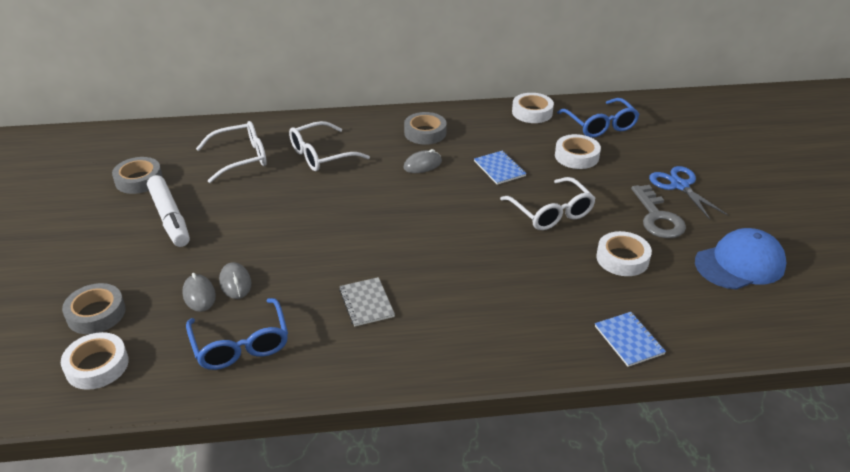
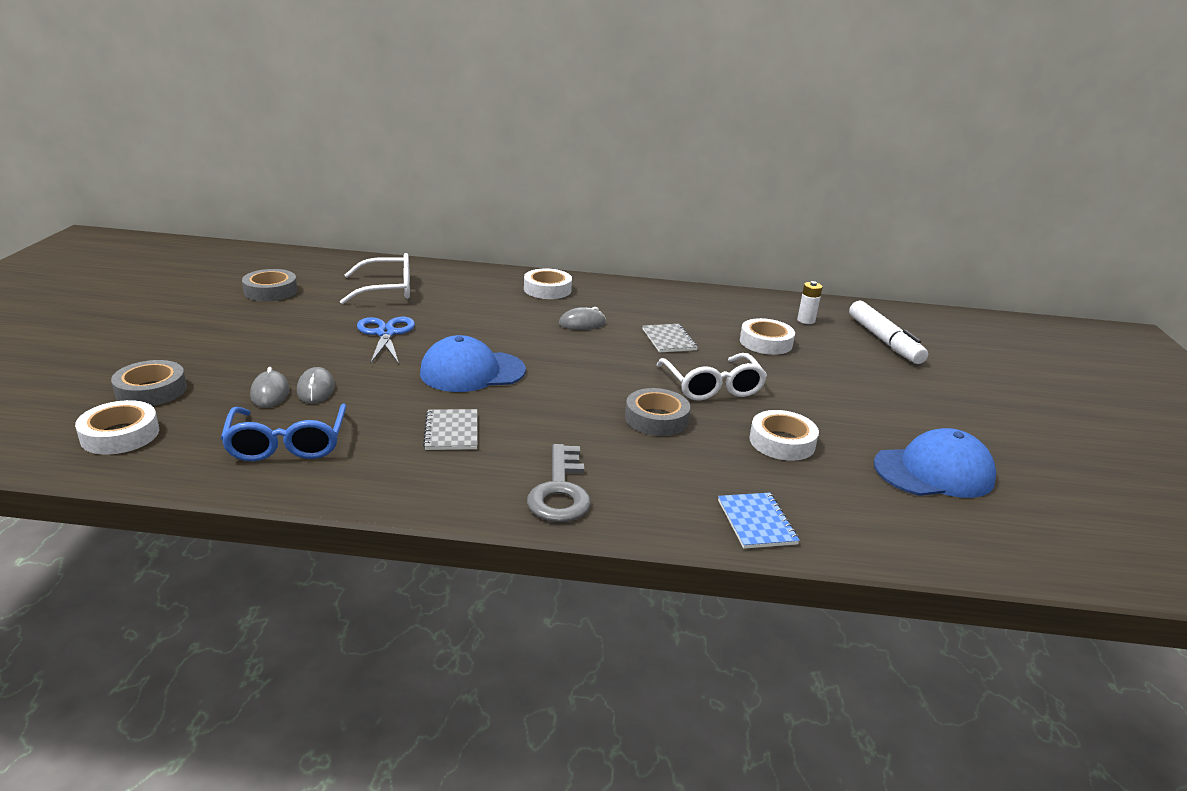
camera: 10 degrees right, 10 degrees down
(170, 218) = (282, 325): white marker -> white marker (884, 341)
(321, 155) = (474, 300): white glasses -> none
(355, 237) = (472, 372): none -> blue cap
(425, 133) = (599, 298): grey tape -> grey tape (656, 419)
(499, 169) = (669, 340): blue notebook -> grey notebook
(532, 112) = (730, 299): white tape -> white tape (547, 289)
(600, 125) = (806, 320): blue glasses -> white battery
(658, 218) = (843, 411): grey key -> grey key (560, 491)
(680, 186) = (883, 387): blue scissors -> blue scissors (386, 333)

